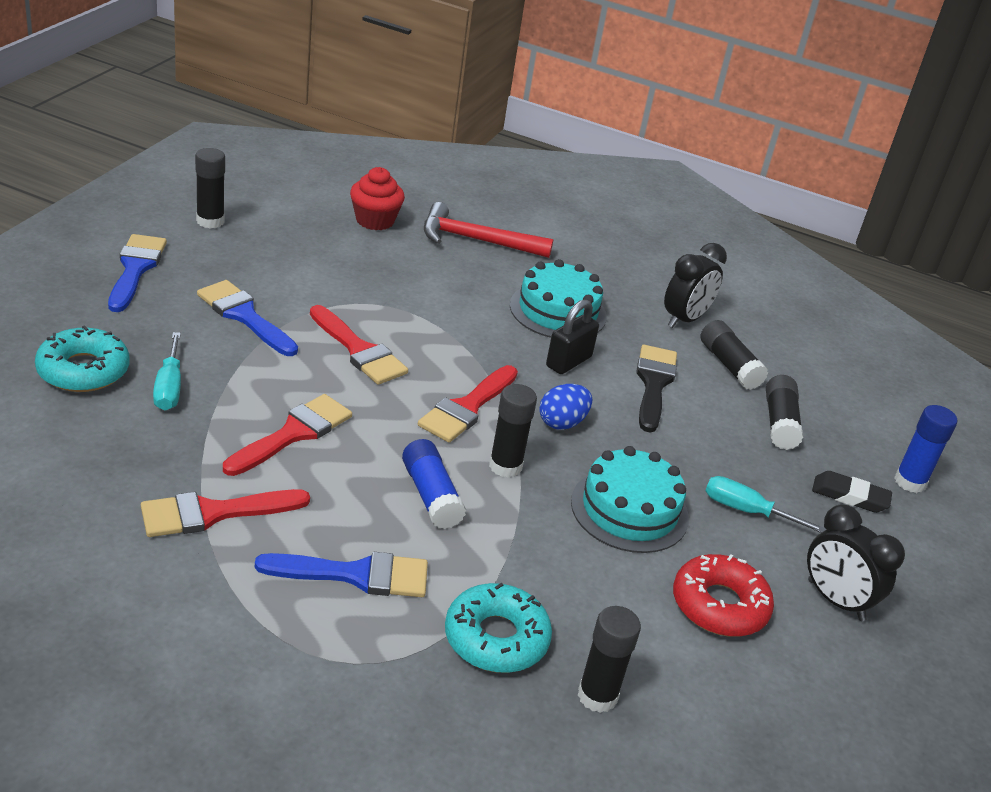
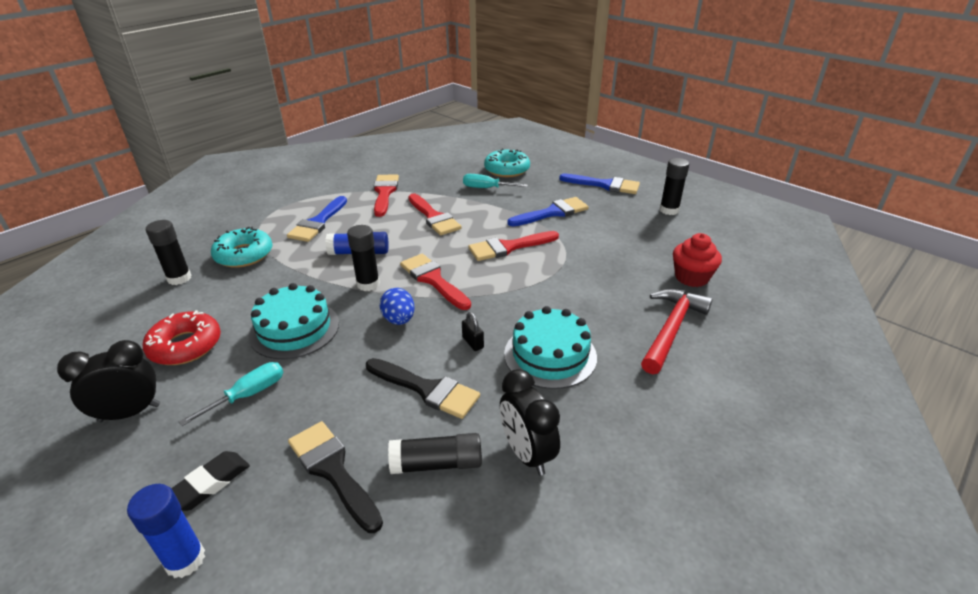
camera: 115 degrees right, 0 degrees up
(568, 362) = (473, 342): black padlock -> black padlock, size x0.59
(779, 423) = (333, 470): black glue stick -> black brush

